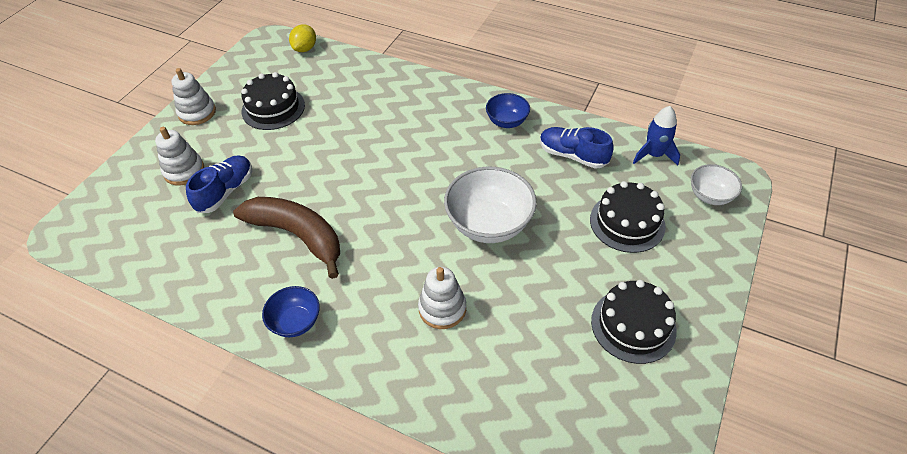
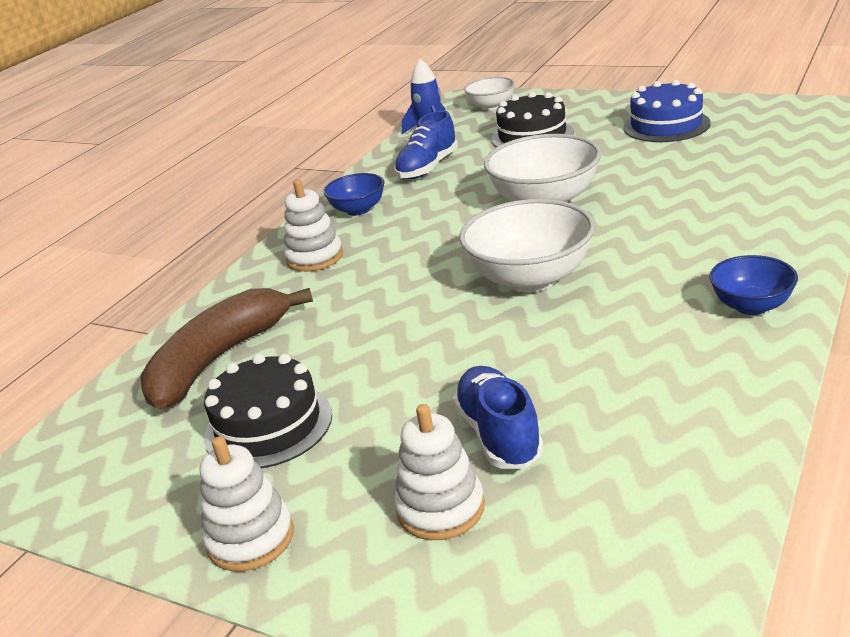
camera: 85 degrees left, 20 degrees down
(225, 192) = (499, 434): blue shoe -> blue shoe turned 45 degrees clockwise
(297, 235) = (591, 335): brown banana -> brown banana (218, 359)
(305, 49) = (89, 421): yellow lemon -> none
(375, 210) = (531, 278): none -> white bowl
(442, 308) = (685, 213): white stacking toy -> white stacking toy (314, 257)
(633, 325) = (666, 125): black cake -> blue cake

